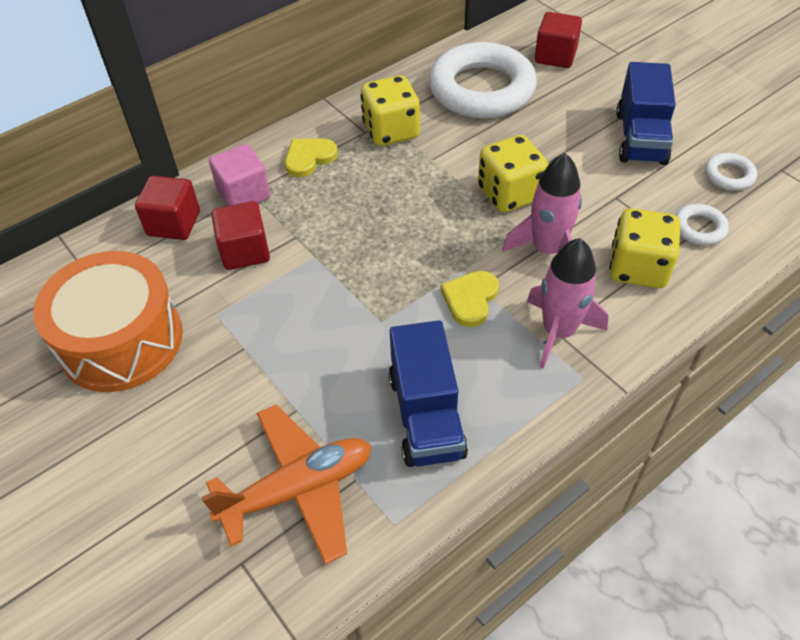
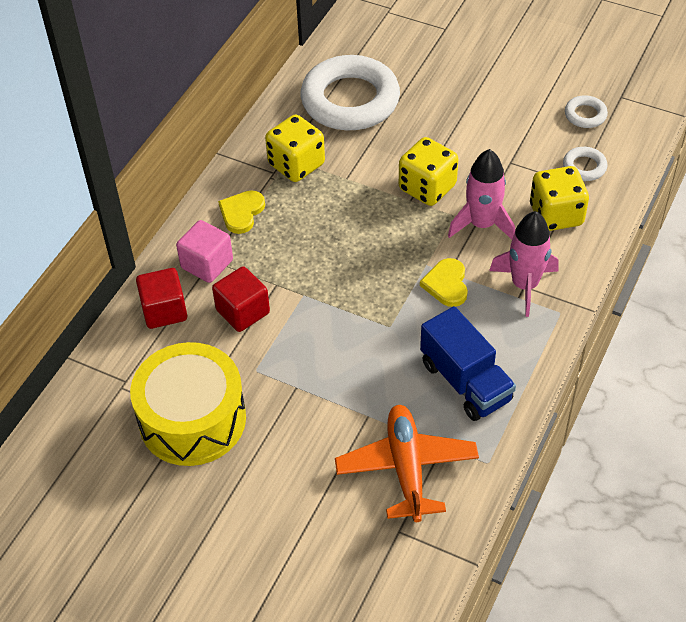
camera: 25 degrees left, 0 degrees up
(121, 340) = (192, 419): orange drum -> yellow drum
(298, 489) = (406, 468): orange plane -> orange plane turned 45 degrees counterclockwise
(555, 56) = (394, 48): red cube -> none
(640, 138) = (503, 104): blue truck -> none

